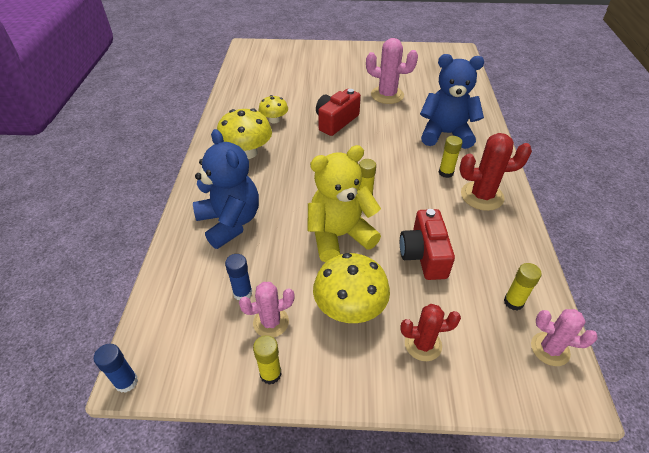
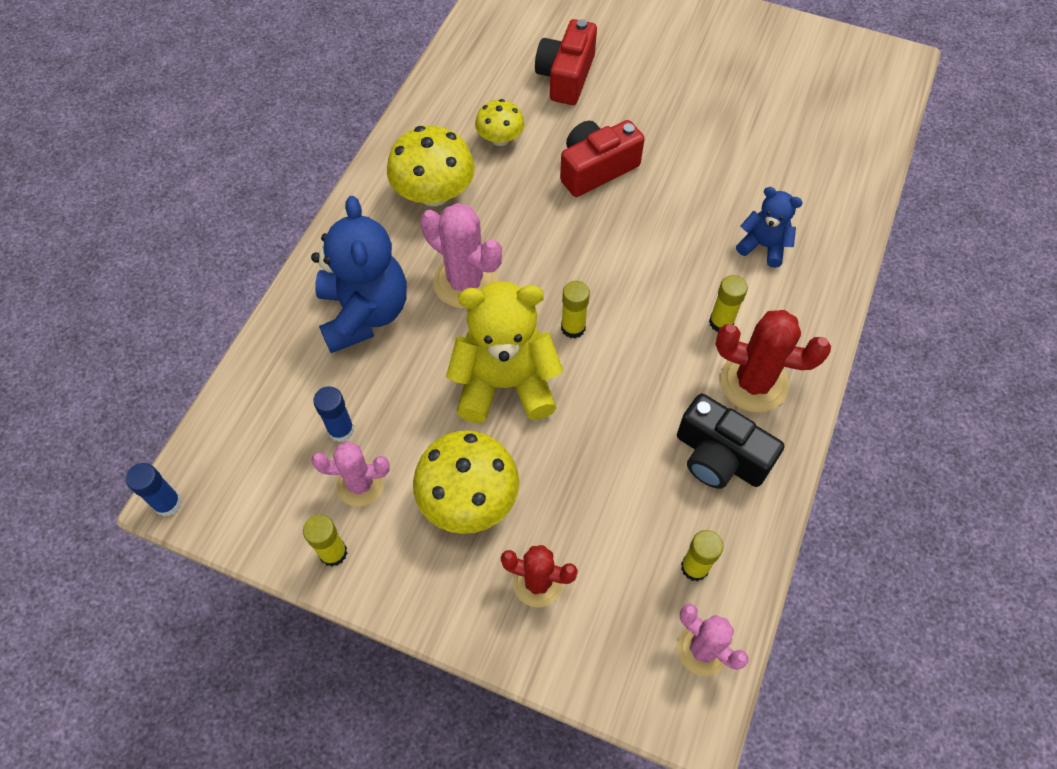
camera: 20 degrees right, 15 degrees up
(387, 95) = (709, 134): pink cactus -> pink cactus (465, 282)
(424, 255) = (609, 454): red camera -> red camera (566, 77)
(445, 134) = (763, 246): blue teddy bear -> blue teddy bear, size x0.54
(488, 238) = (719, 457): none -> black camera

